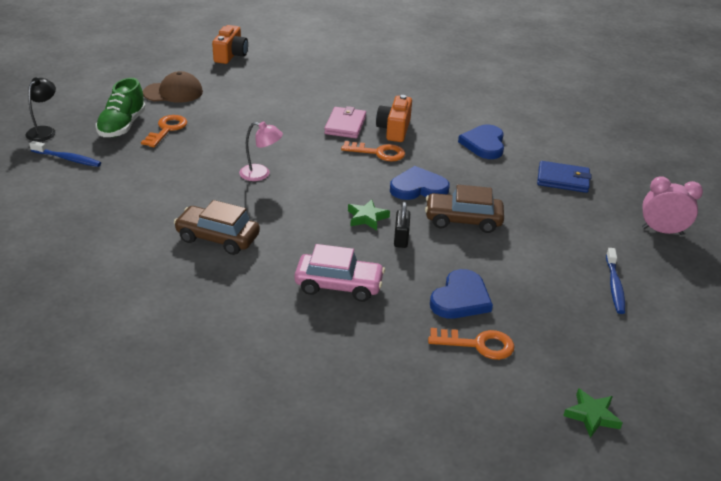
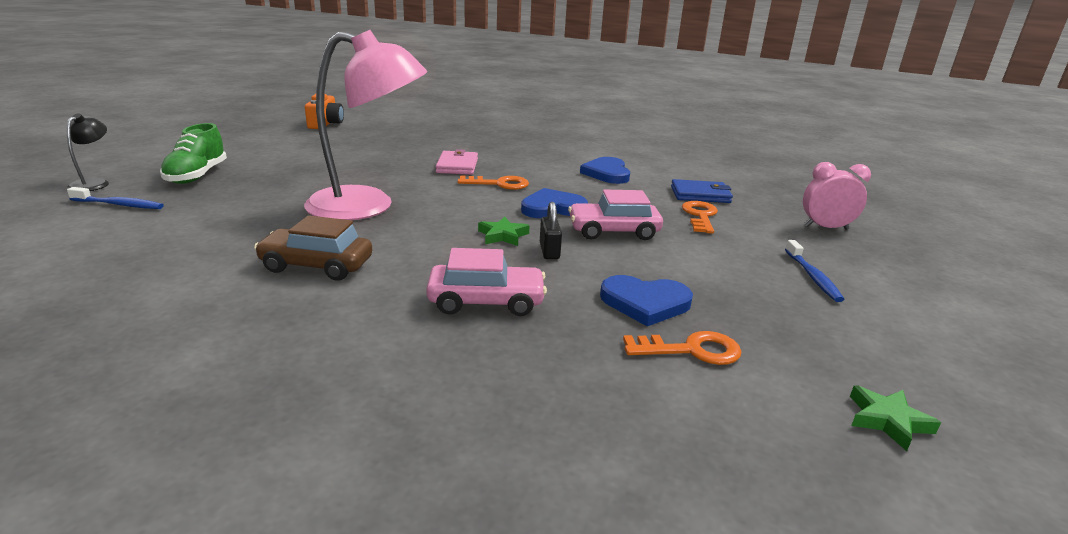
camera: 10 degrees left, 10 degrees down
(167, 129) = (252, 176): orange key -> orange key (700, 216)
(173, 92) = (261, 149): brown cap -> none
(261, 174) = (368, 206): pink lamp -> pink lamp, size x2.36
(394, 129) = (510, 167): orange camera -> none
(460, 298) = (645, 303): blue heart -> blue heart turned 75 degrees clockwise
(463, 220) = (613, 231): brown car -> pink car

